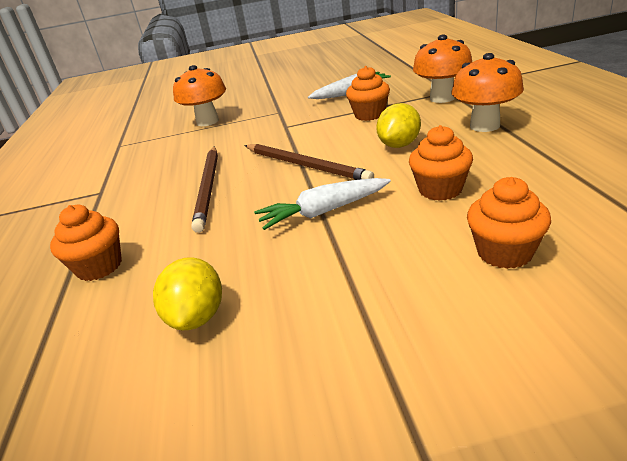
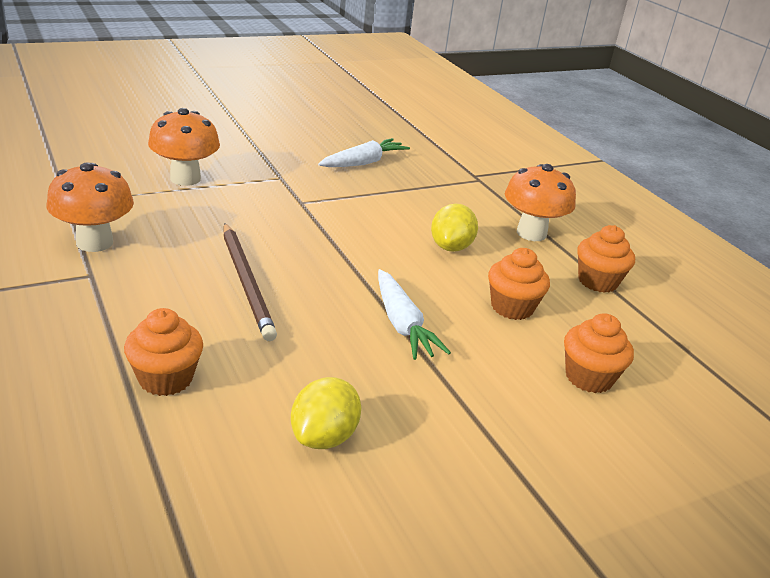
camera: 25 degrees left, 0 degrees up
(197, 317) = (324, 437): yellow lemon -> yellow lemon turned 45 degrees clockwise
(305, 165) = (354, 263): brown pencil -> none
(323, 212) = (402, 324): white carrot -> white carrot turned 75 degrees counterclockwise
(369, 115) = (400, 200): orange cupcake -> orange cupcake (597, 281)
(442, 98) = (475, 188): orange mushroom -> orange mushroom (94, 242)

